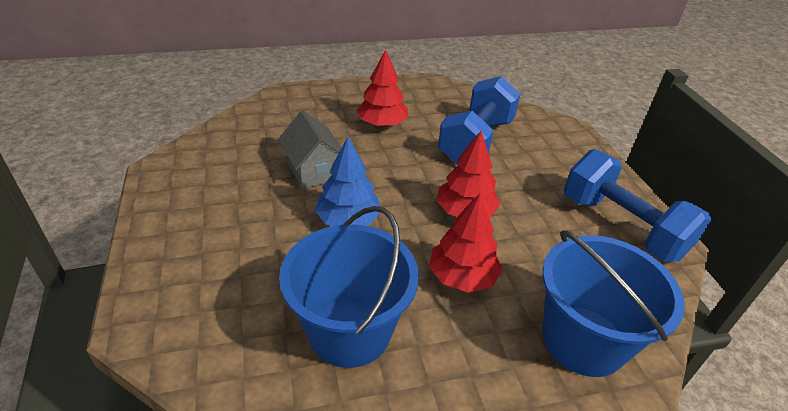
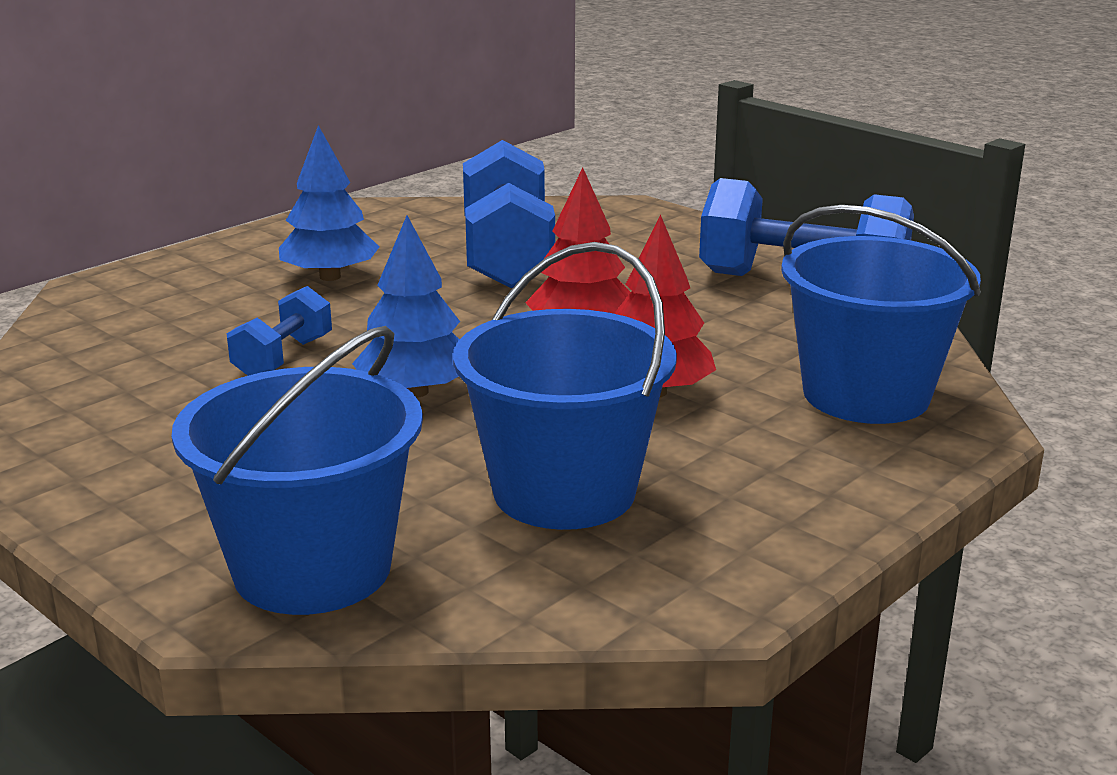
camera: 30 degrees left, 15 degrees down
(194, 322) = (312, 569): none -> blue bucket
(314, 170) = (283, 358): grey house -> blue dumbbell
(382, 124) = (330, 277): red tree -> blue tree

